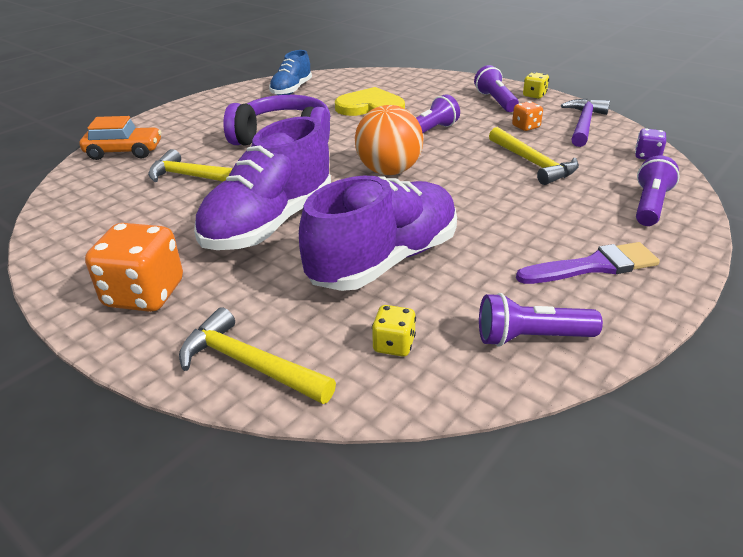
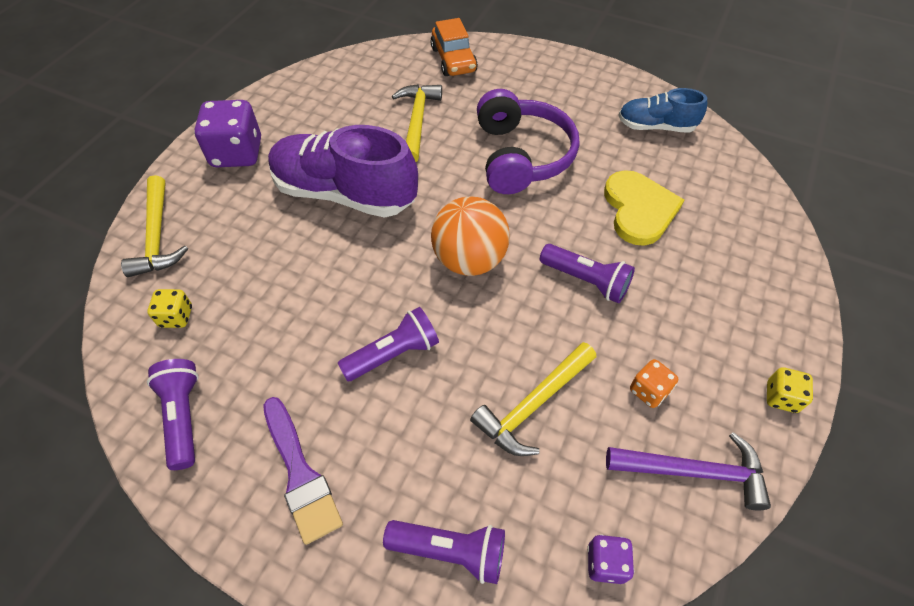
camera: 75 degrees right, 20 degrees up
(144, 294) = (237, 153): orange dice -> purple dice
(250, 364) = (157, 236): yellow hammer -> yellow hammer turned 150 degrees clockwise
(384, 260) = (294, 288): purple shoe -> none
(495, 101) = (729, 345): purple flashlight -> purple flashlight (393, 354)

